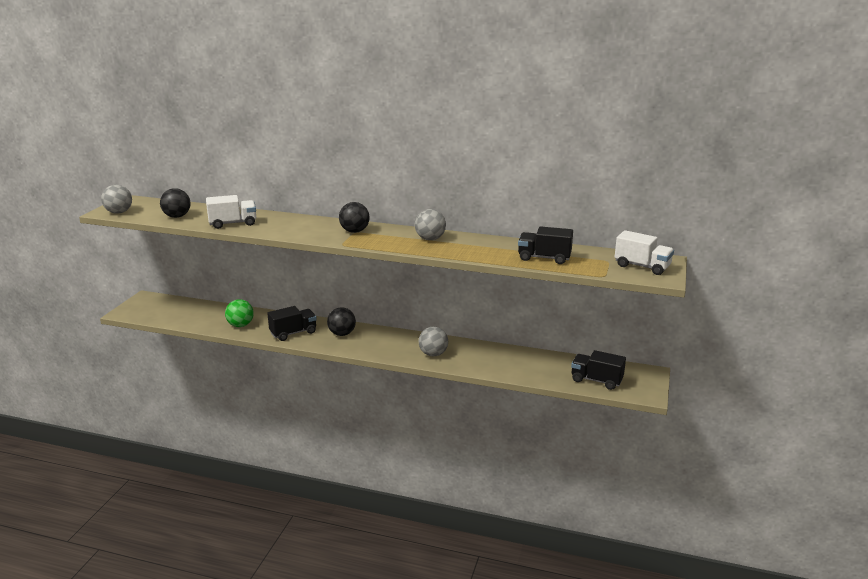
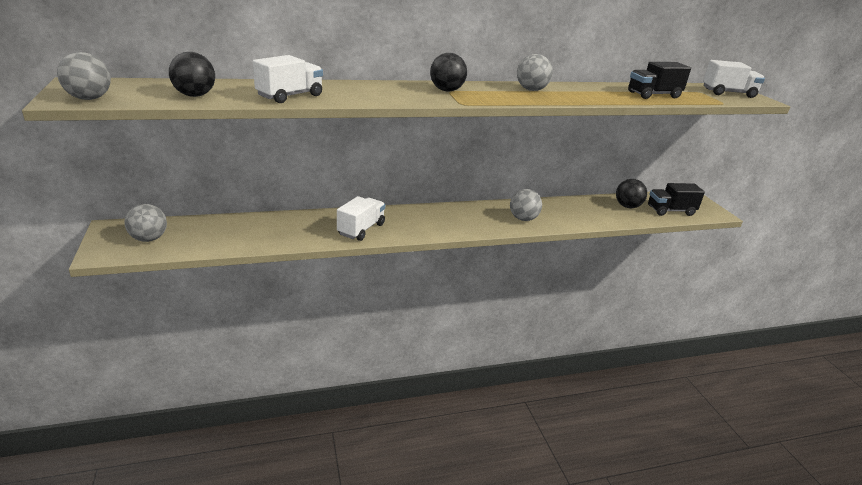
camera: 35 degrees left, 5 degrees up
(157, 309) = (149, 239): none -> grey ball
(240, 325) = (288, 234): green ball -> none
(293, 333) = (361, 229): black truck -> white truck
(342, 334) = (413, 219): black ball -> black ball (627, 206)

